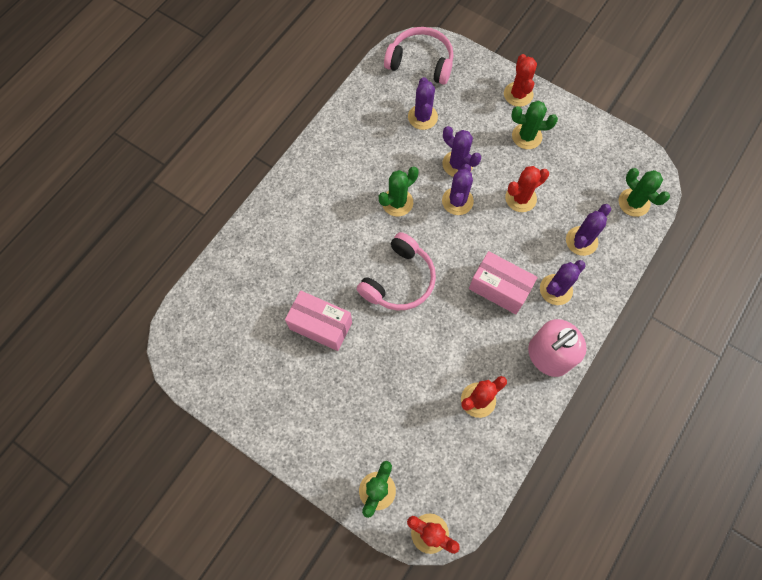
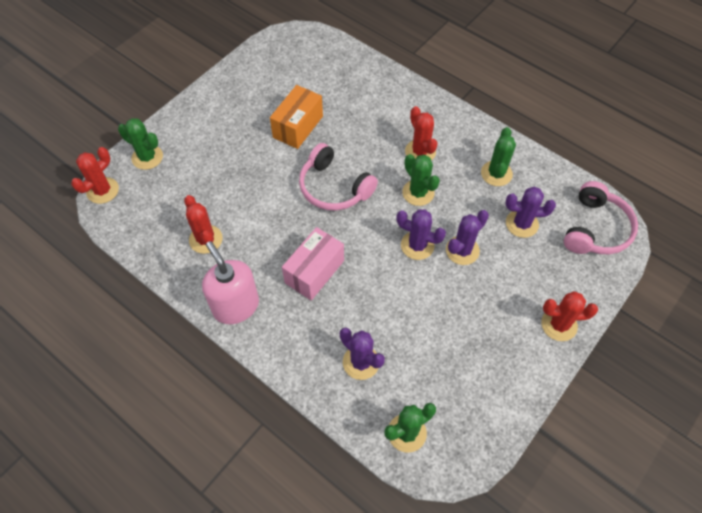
camera: 95 degrees right, 10 degrees down
(320, 325) = (298, 127): pink box -> orange box
(520, 198) = (418, 307): red cactus -> red cactus (420, 152)
(526, 136) = (499, 325): green cactus -> green cactus (496, 173)
(556, 289) = (306, 325): purple cactus -> none

